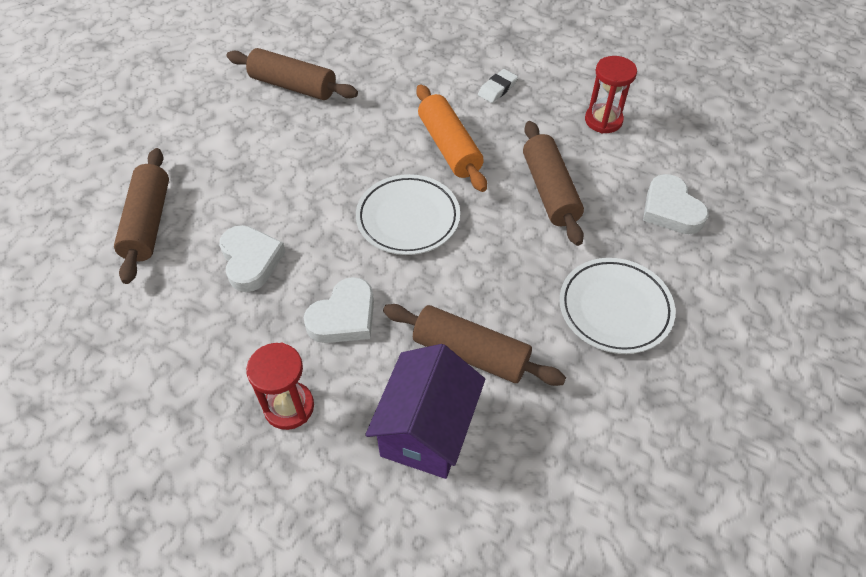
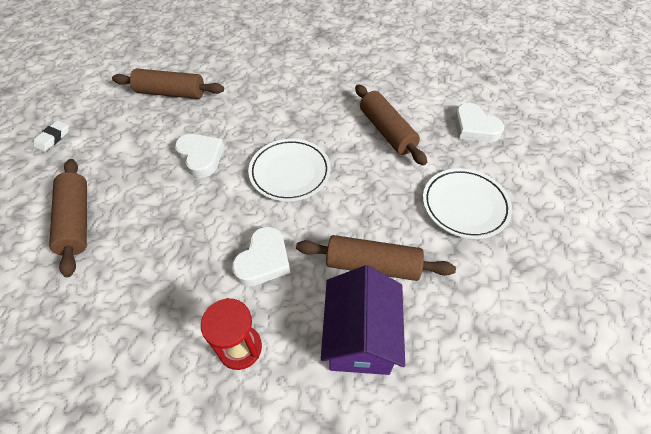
camera: 15 degrees left, 0 degrees up
(251, 260) = (173, 232): white heart -> white heart (201, 157)
(449, 147) = (304, 114): orange rolling pin -> none
(497, 89) = (324, 68): white eraser -> white eraser (53, 138)
(603, 120) = (405, 76): red hourglass -> none

